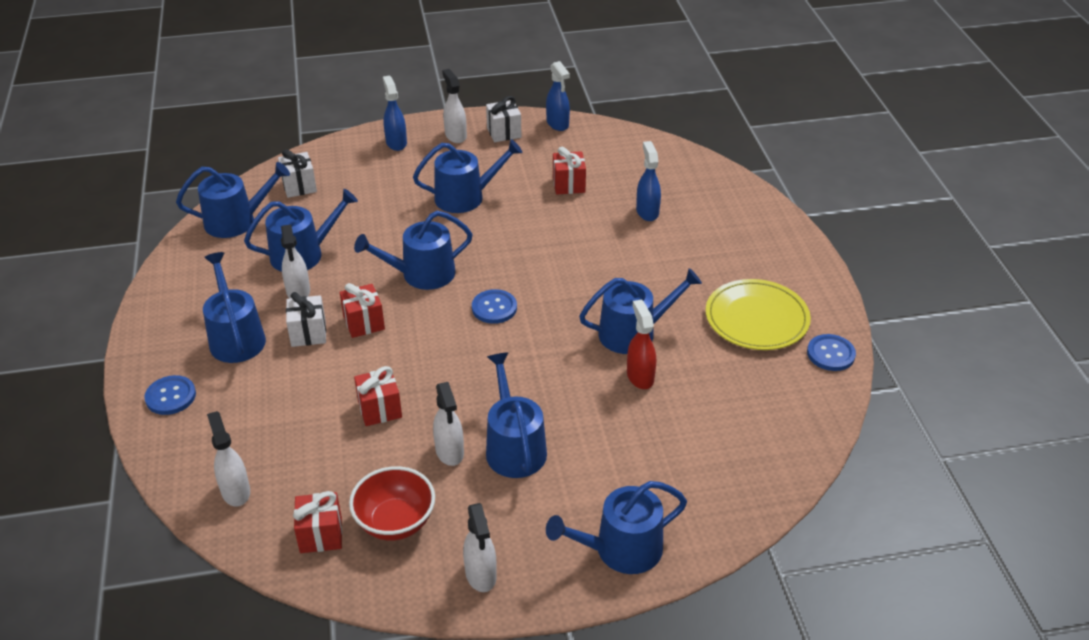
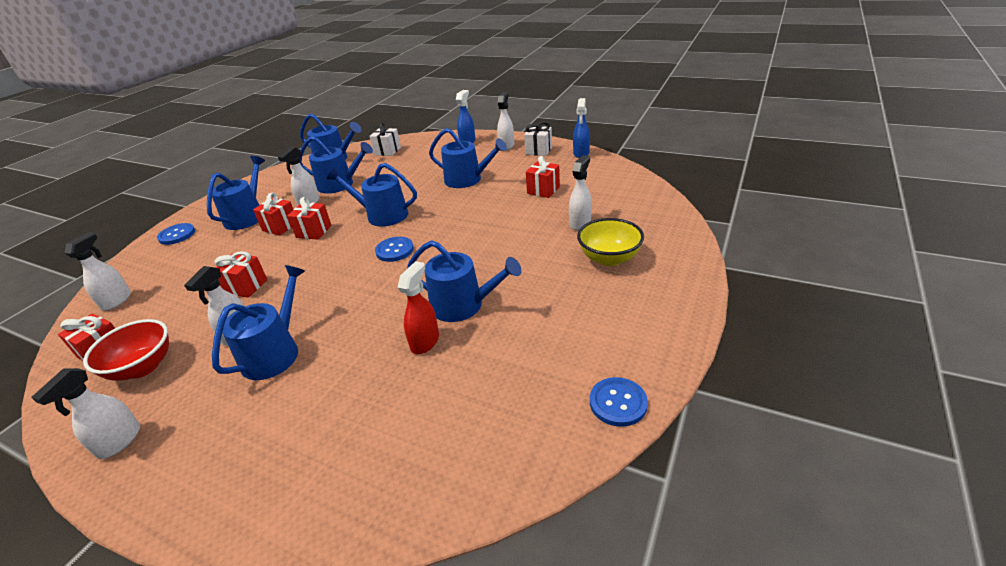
camera: 40 degrees right, 5 degrees down
(308, 333) = (280, 227): white gift -> red gift
(621, 549) = (218, 488): blue watering can -> none
(647, 212) = (580, 223): blue spray bottle -> white spray bottle
(710, 240) = (609, 258): none -> yellow bowl
(756, 319) = (578, 337): yellow plate -> none

